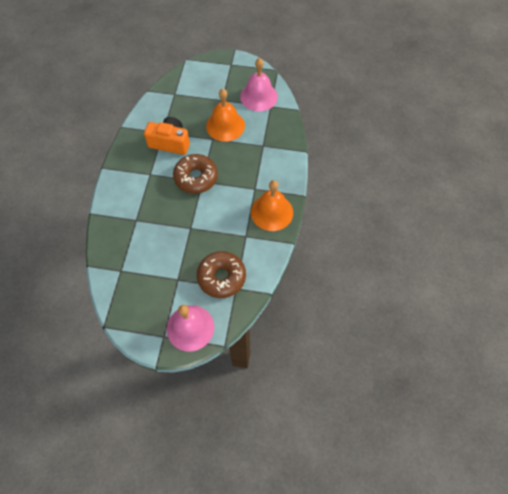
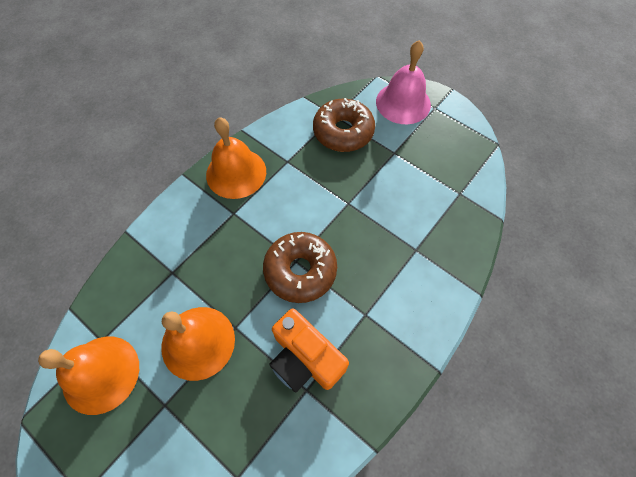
camera: 150 degrees left, 0 degrees up
(258, 96) = (101, 374): pink bell -> orange bell

